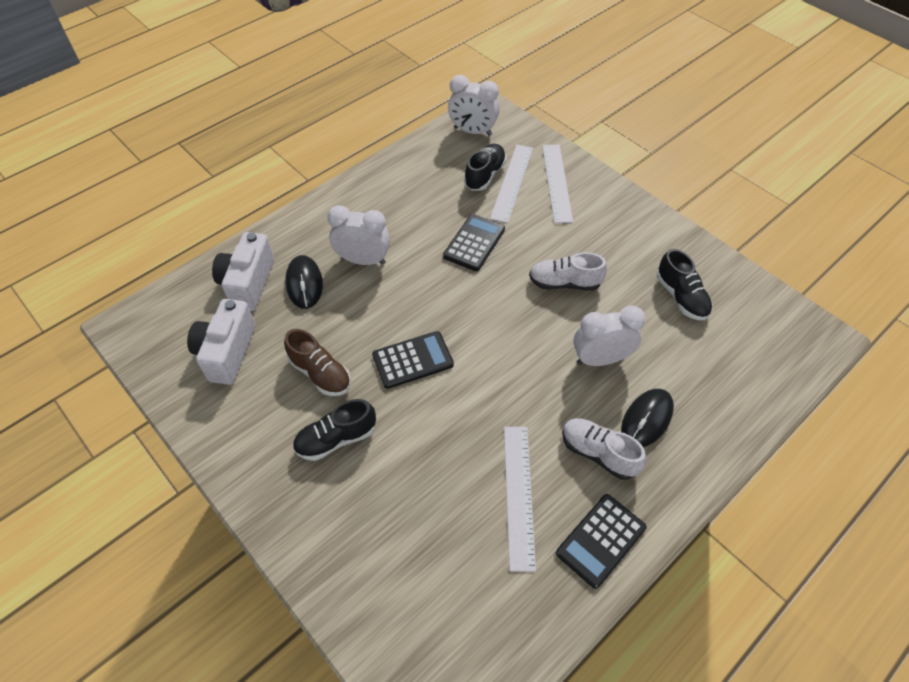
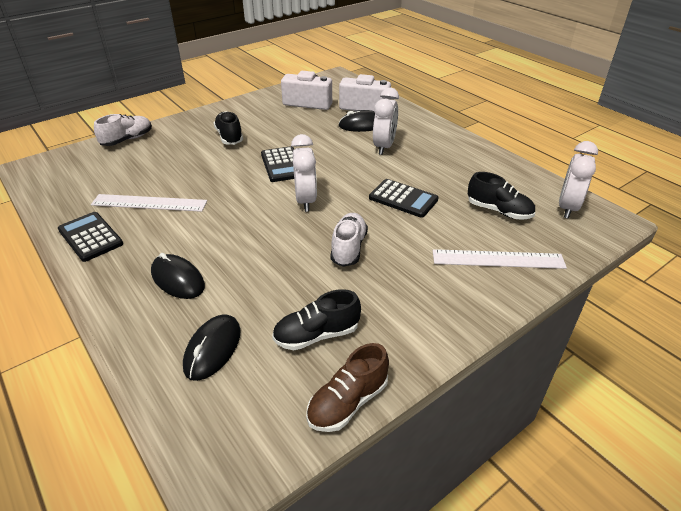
camera: 95 degrees right, 15 degrees down
(320, 373) = (282, 131): brown shoe -> brown shoe (348, 402)
(512, 182) = (491, 227): white ruler -> none
(598, 453) = (160, 245): white shoe -> white shoe (127, 140)
(600, 359) = (252, 260): white clock -> white clock (305, 200)
(721, 367) = (213, 349): none -> black mouse

